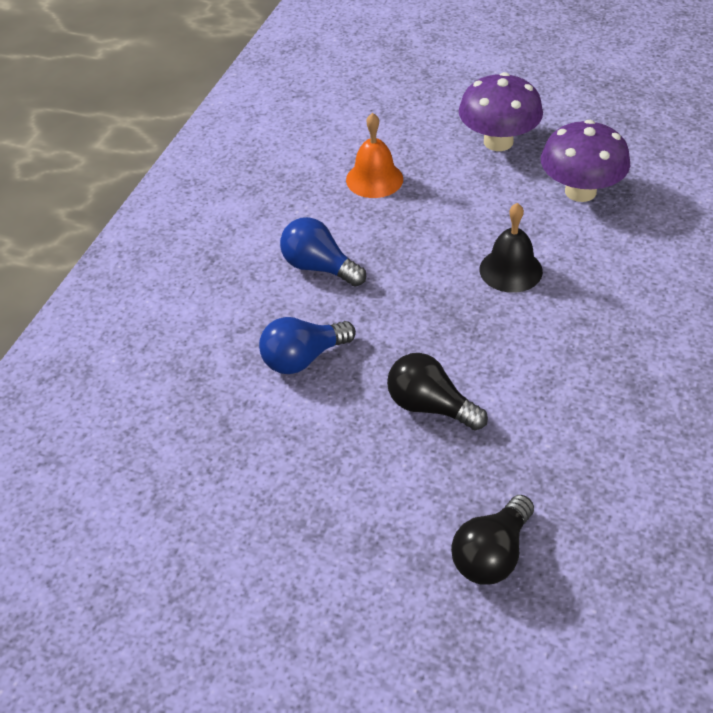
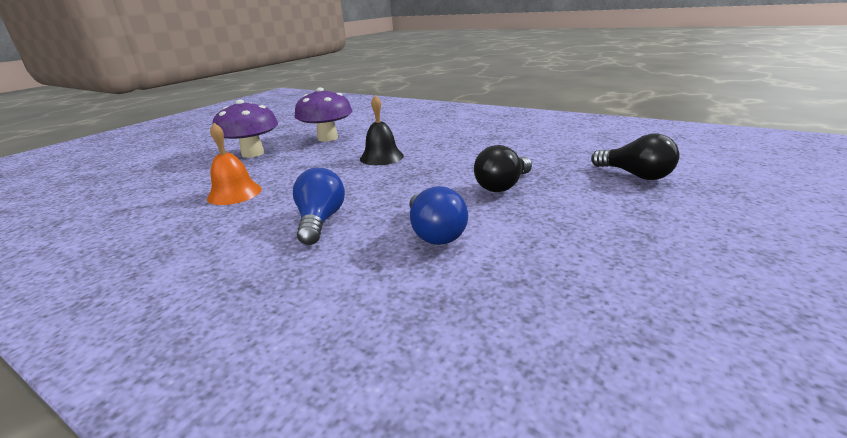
camera: 80 degrees left, 20 degrees down
(319, 267) = (320, 221): blue light bulb -> blue light bulb turned 135 degrees clockwise

